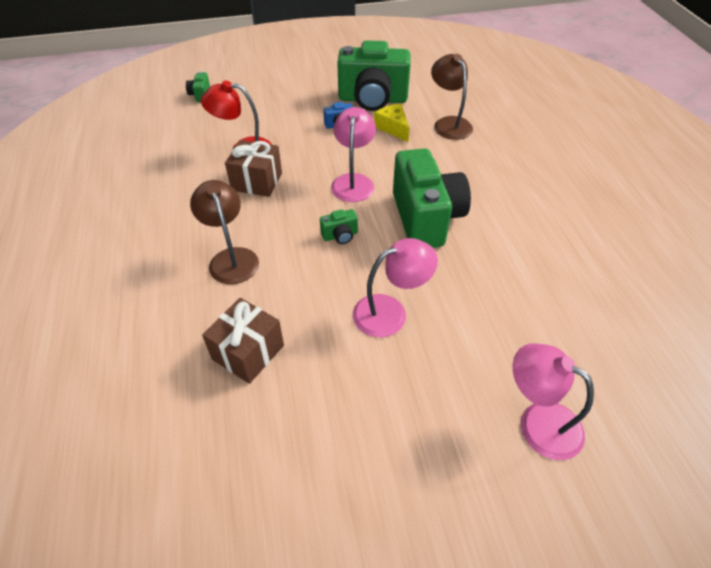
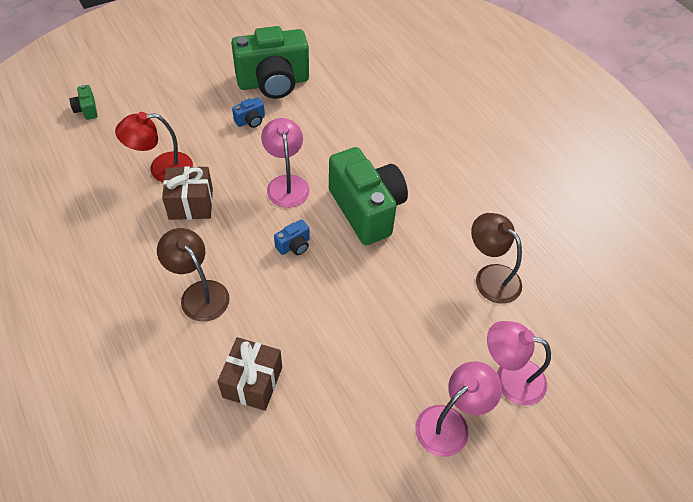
camera: 20 degrees left, 5 degrees up
(340, 236) = (294, 246): green camera -> blue camera
(390, 312) = (364, 311): pink lamp -> pink lamp (450, 423)
(393, 128) = (305, 113): yellow cheese -> none
(449, 123) = (357, 98): brown lamp -> brown lamp (490, 277)

